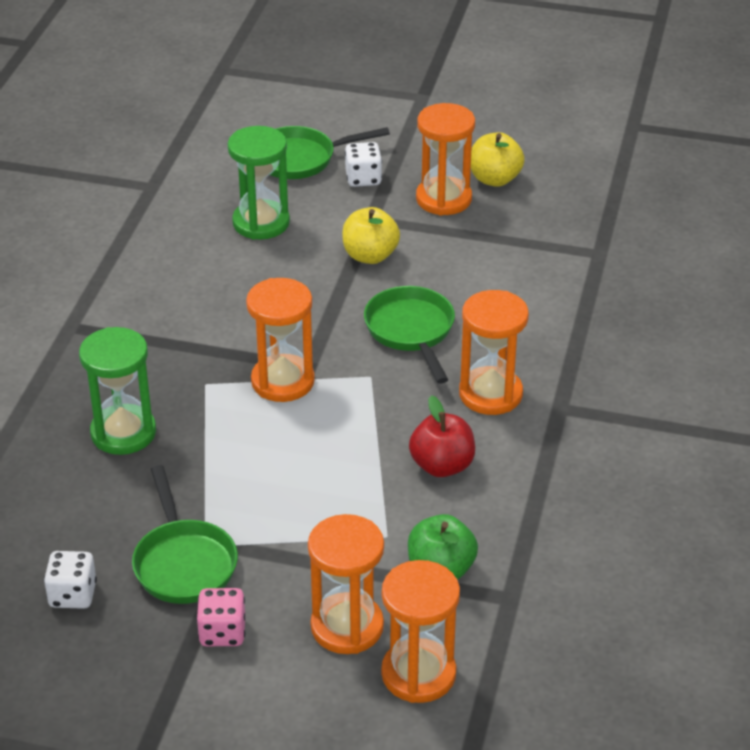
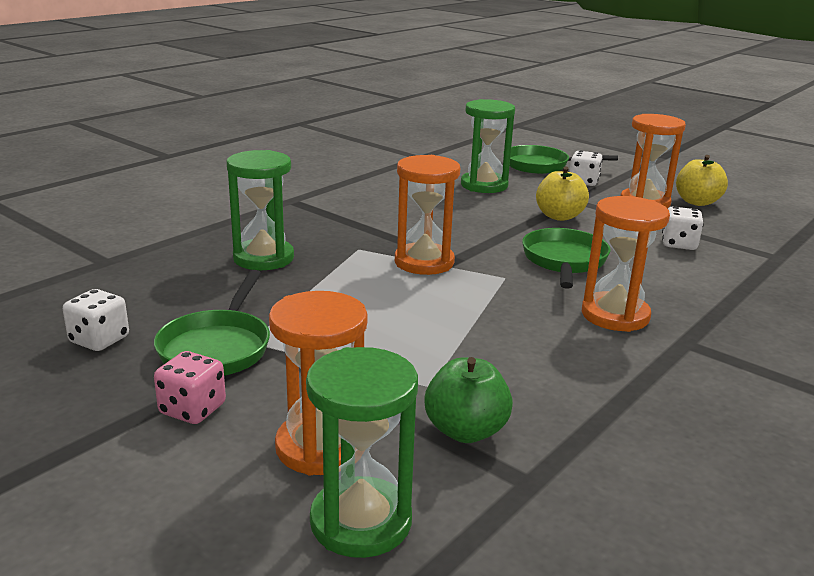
camera: 25 degrees right, 15 degrees down
(418, 674) = (361, 521): orange hourglass -> green hourglass
(442, 466) = (529, 350): red apple -> none
(504, 264) = (679, 244): none -> white dice

